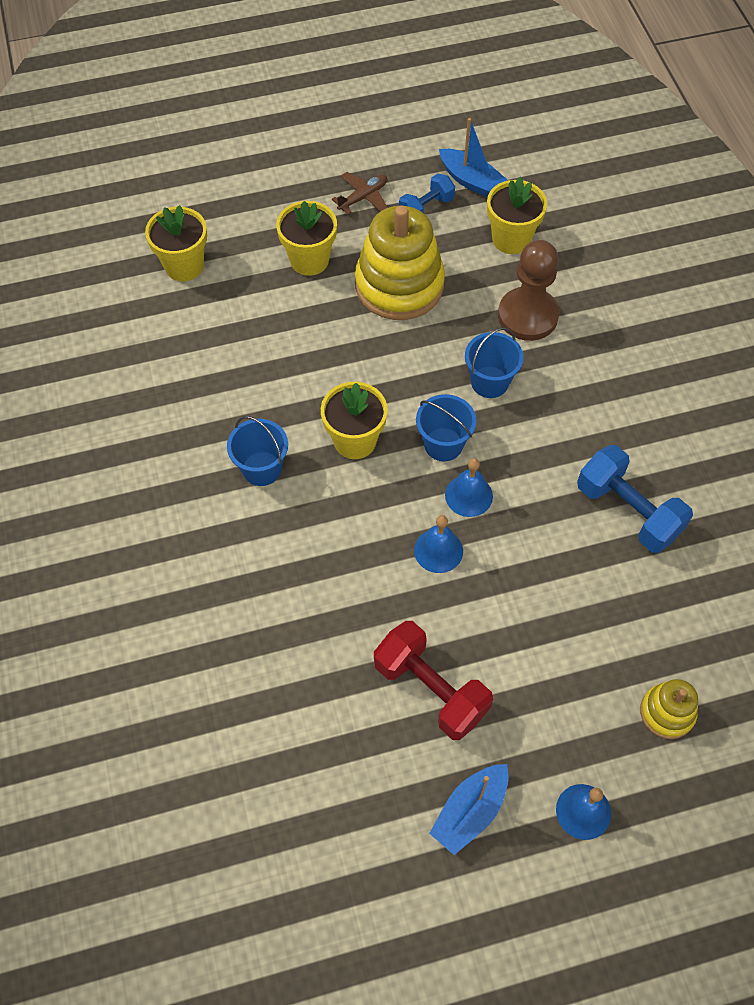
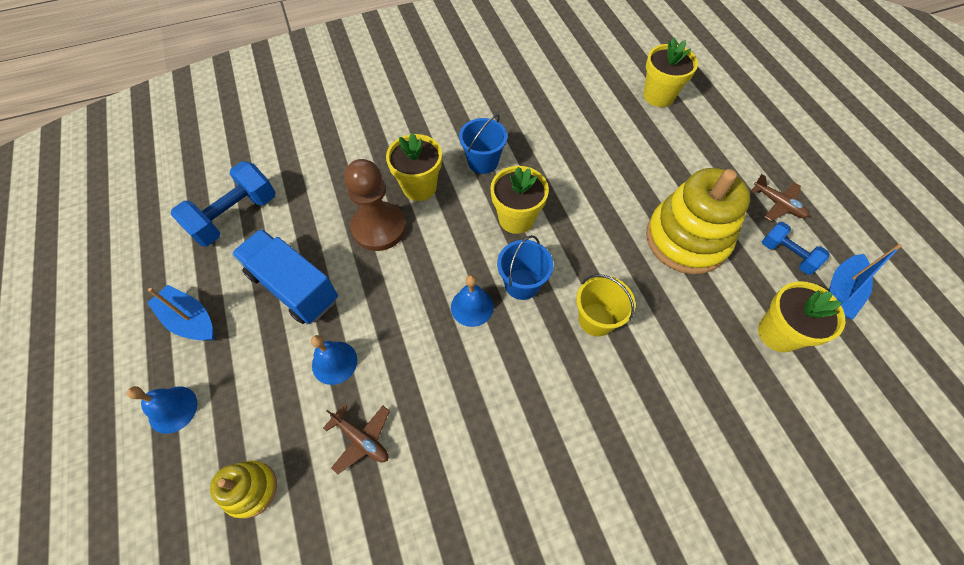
camera: 85 degrees right, 0 degrees up
(309, 260) = (692, 172): yellow flower pot -> yellow flower pot (419, 187)
(430, 689) = (293, 287): red dumbbell -> blue truck
(438, 550) = (417, 286): blue bell -> blue bell (334, 362)
(489, 382) = (596, 319): blue bucket -> yellow bucket
(527, 316) = (684, 352): brown pawn -> brown pawn (379, 228)
(614, 607) = (361, 439): none -> brown plane
(628, 511) = (466, 454): blue dumbbell -> blue dumbbell (235, 216)

